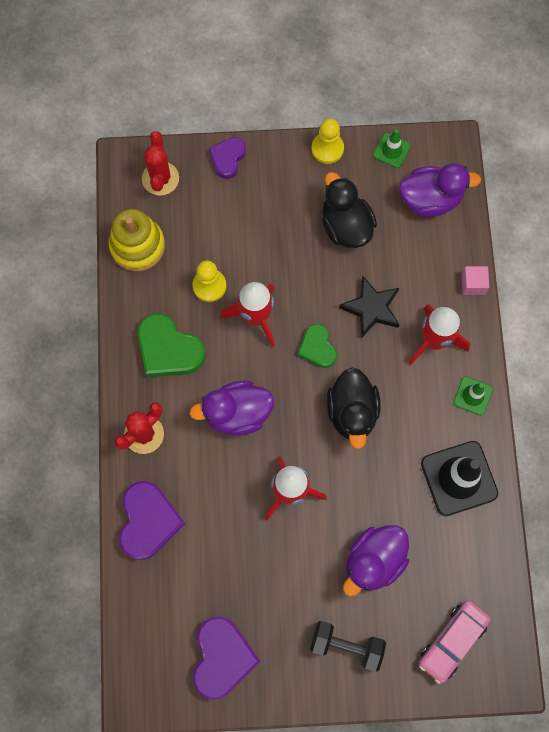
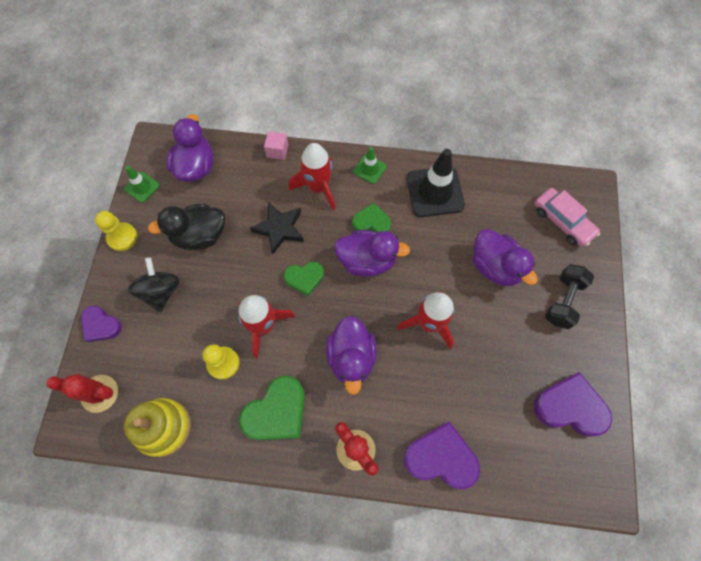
camera: 80 degrees left, 5 degrees down
(274, 205) = (161, 291): none -> black spinning top
(352, 412) = (367, 261): black duck -> purple duck
(402, 409) = (371, 222): none -> green heart

